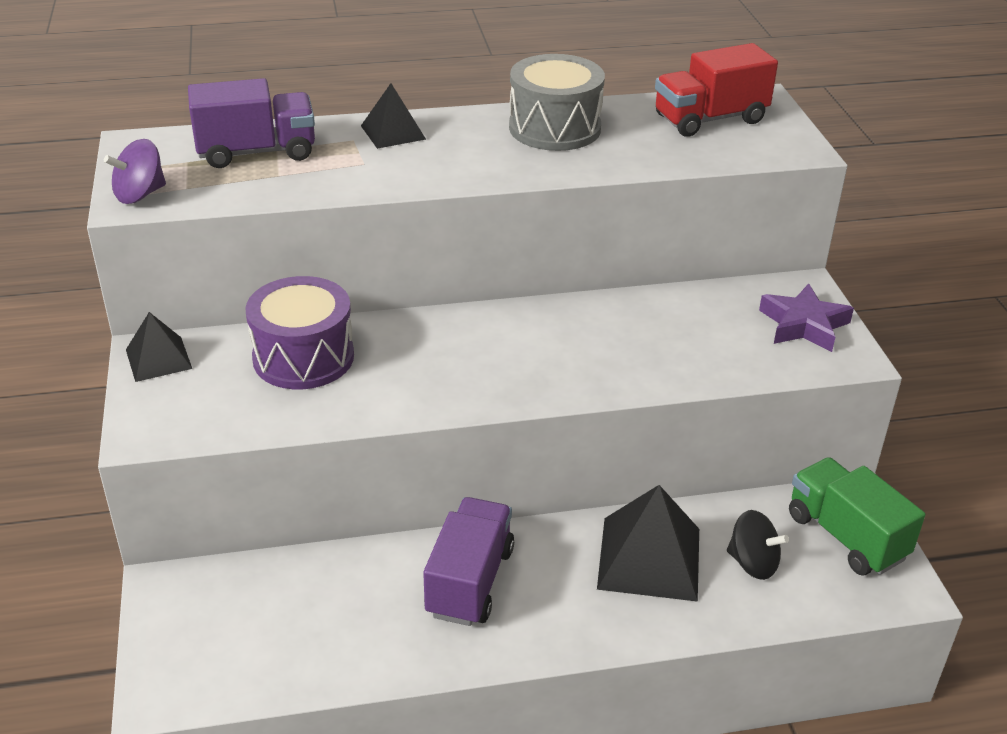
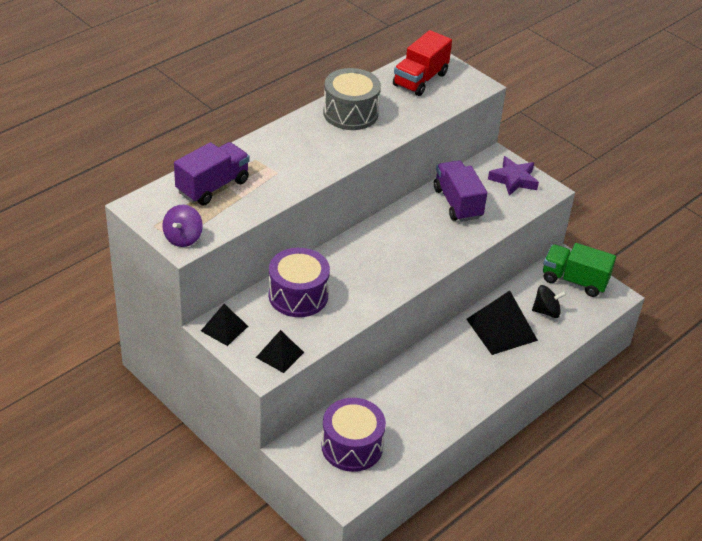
camera: 35 degrees left, 5 degrees up
(247, 624) = (352, 446): none -> purple drum
(393, 132) = (270, 146): black pyramid -> black pyramid (280, 355)
(469, 581) = (433, 377): purple truck -> purple truck (457, 203)

